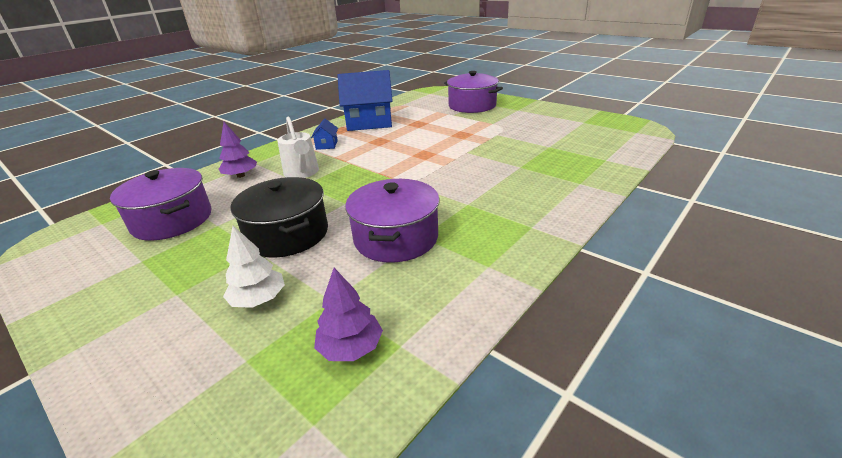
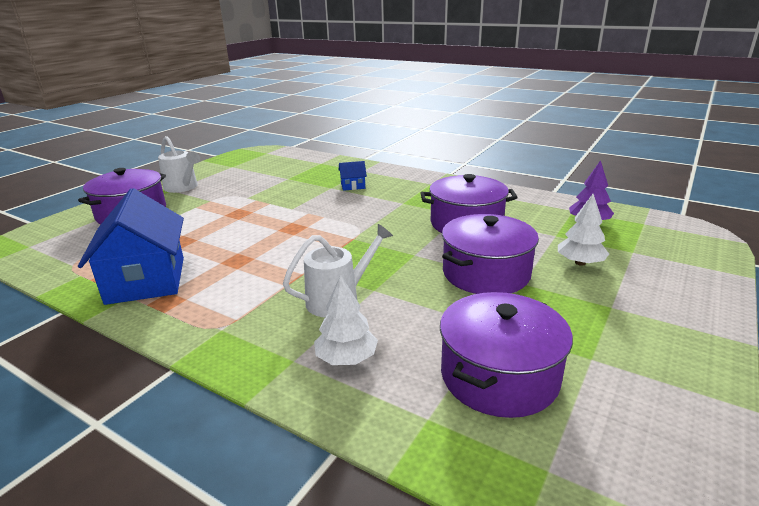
camera: 100 degrees left, 5 degrees down
(241, 176) = (346, 358): purple tree -> white tree
(287, 234) = (486, 273): black pot -> purple pot
(327, 145) = (235, 301): blue house -> blue house (353, 186)
(524, 112) = (183, 187): none -> white watering can

